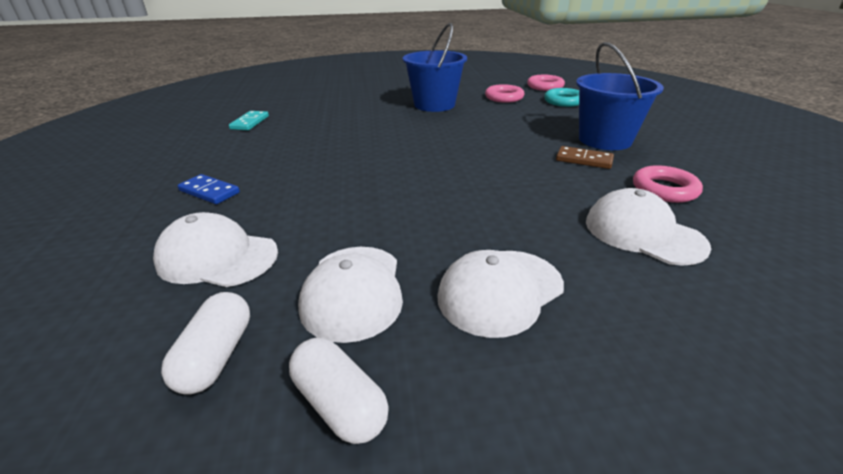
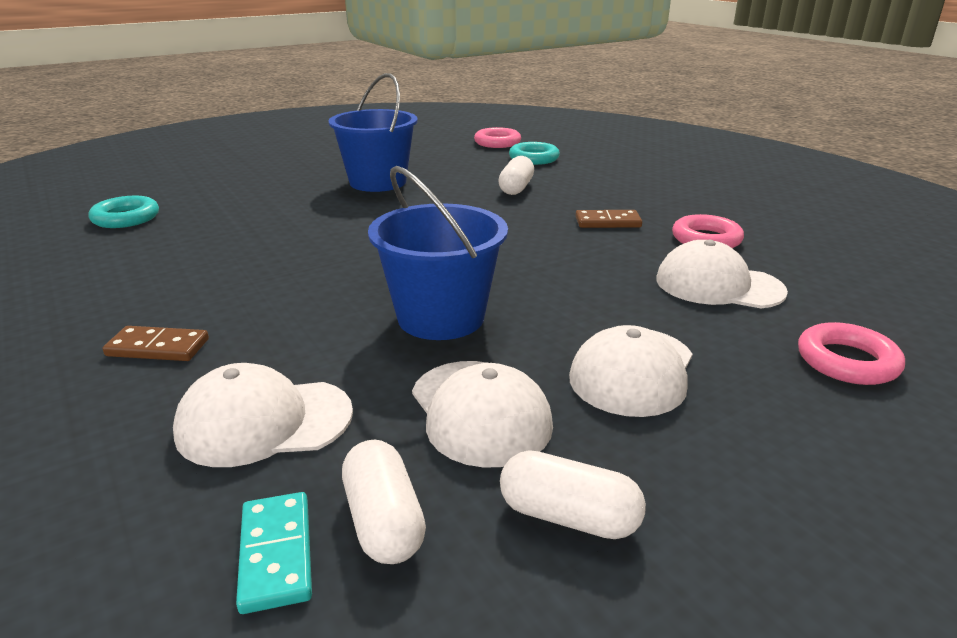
camera: 25 degrees left, 5 degrees down
(209, 192) = (158, 348): blue domino -> brown domino
(250, 122) = (117, 244): turquoise domino -> turquoise domino (276, 554)
(268, 108) = (126, 218): none -> turquoise ring
(504, 97) = (459, 162): pink ring -> pink ring (847, 361)
(530, 122) = (516, 188): none -> white capsule
(604, 140) = (612, 197): blue bucket -> blue bucket (441, 317)

